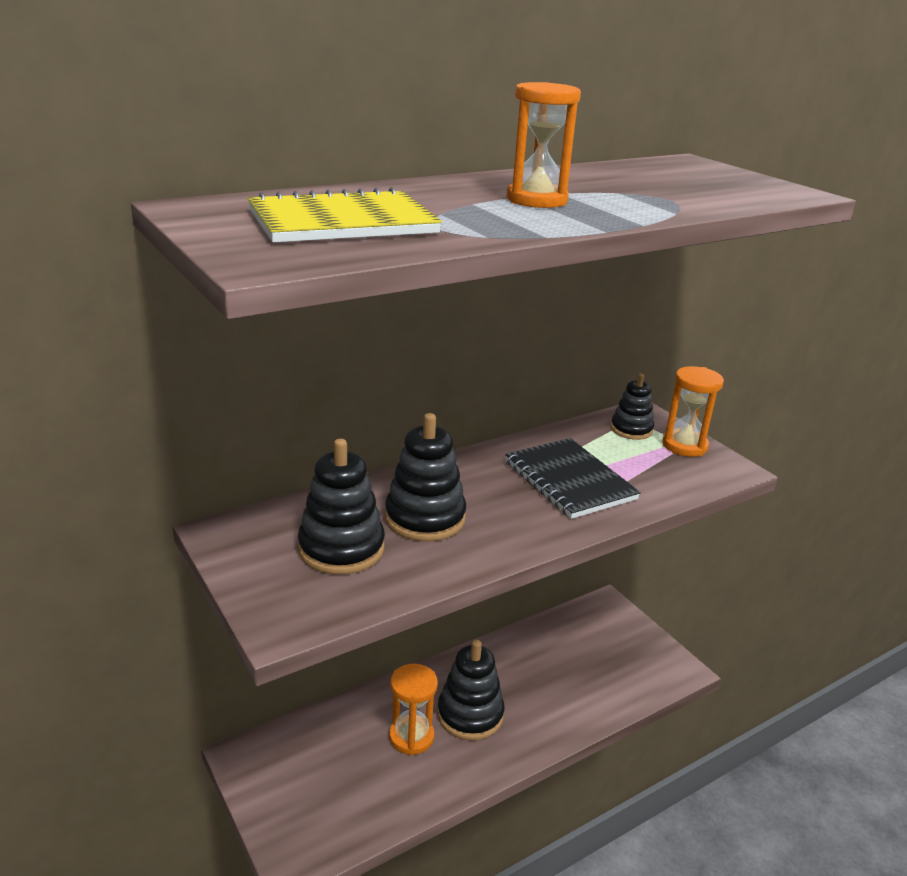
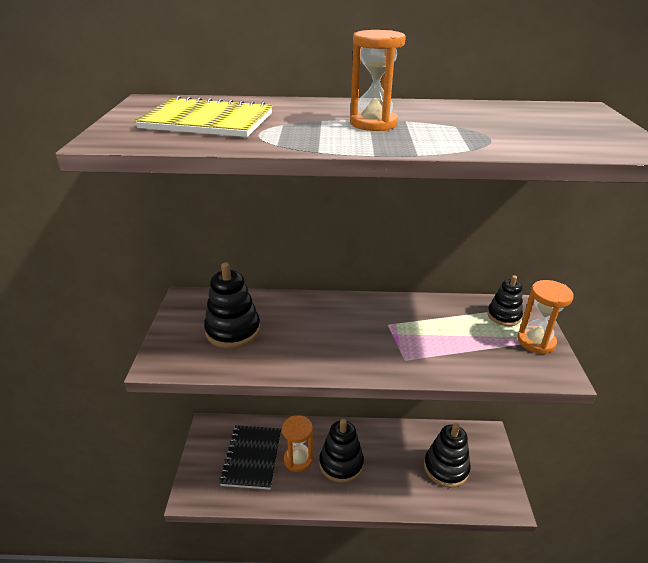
camera: 35 degrees right, 5 degrees up
(425, 518) = (297, 329): black stacking toy -> black stacking toy (446, 468)
(569, 480) = (416, 337): black notebook -> black notebook (252, 457)

